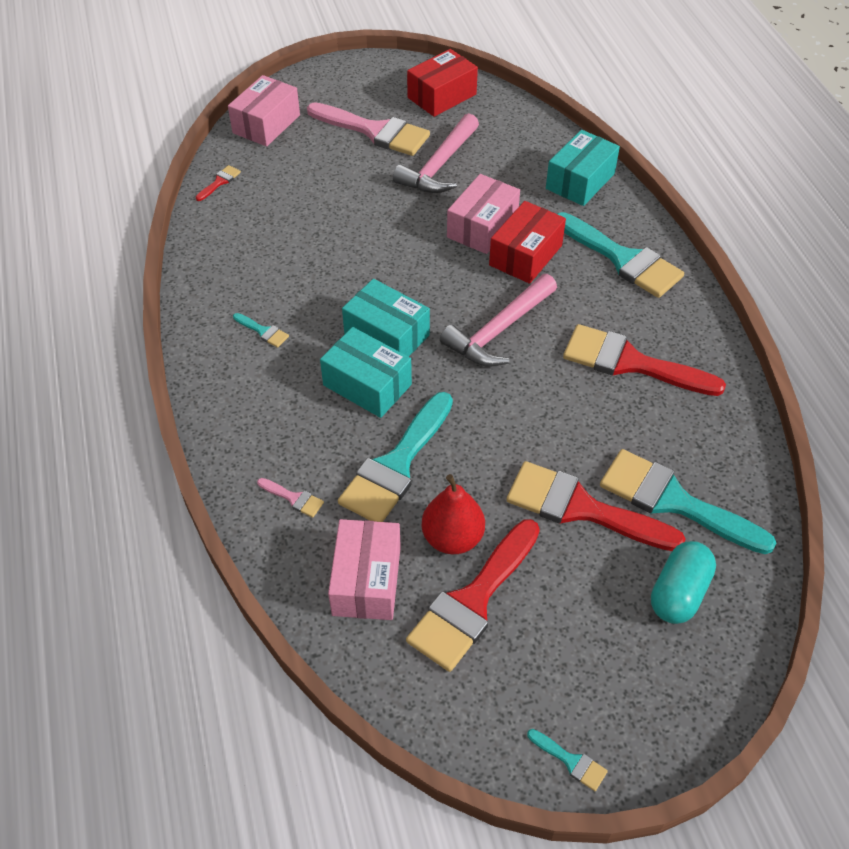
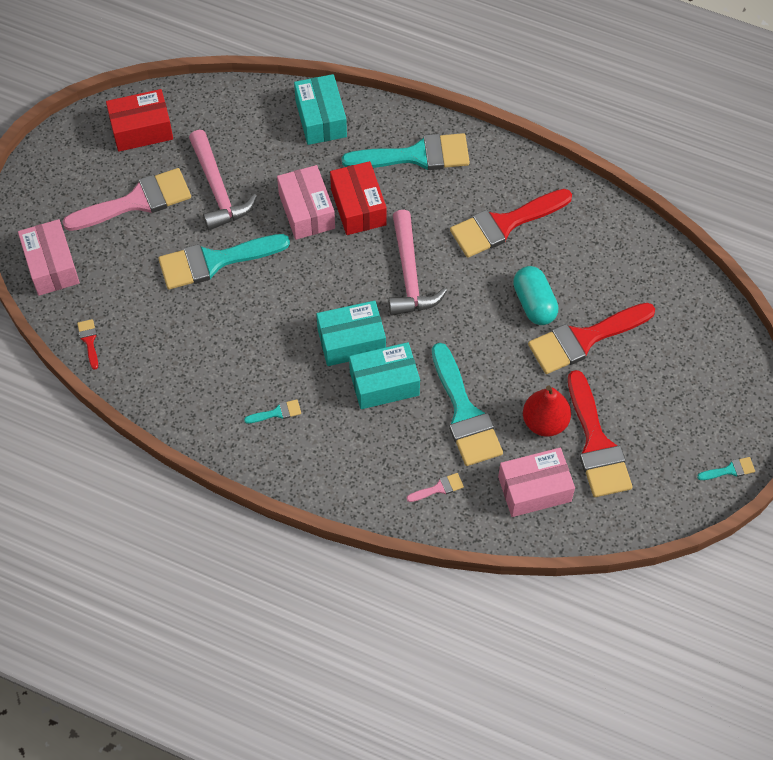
camera: 50 degrees left, 10 degrees up
(366, 580) = (534, 489): pink box -> pink box turned 60 degrees counterclockwise
(442, 96) = (141, 129): red box -> red box turned 75 degrees clockwise
(673, 501) = (621, 288): turquoise brush -> turquoise brush (214, 261)
(678, 592) = (679, 337): turquoise capsule -> turquoise capsule (534, 303)

